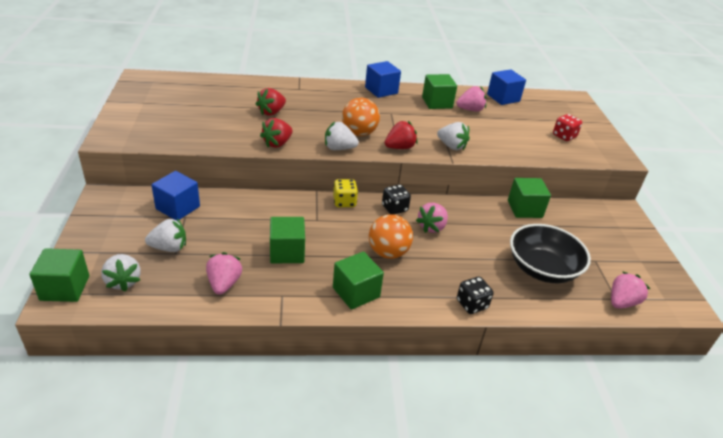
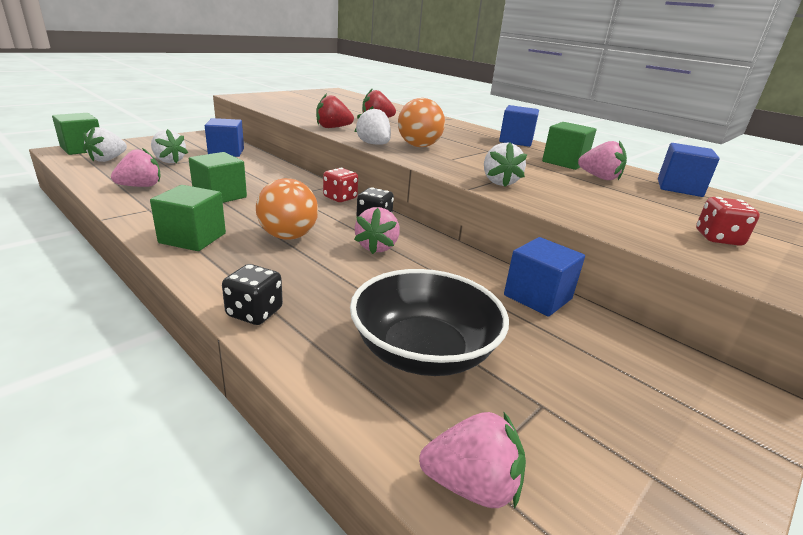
camera: 50 degrees right, 10 degrees down
(344, 202) = (340, 198): yellow dice -> red dice
(399, 147) = (434, 163): red strawberry -> none
(432, 227) = (377, 247): pink strawberry -> pink strawberry turned 75 degrees counterclockwise
(524, 209) = (537, 297): green cube -> blue cube

